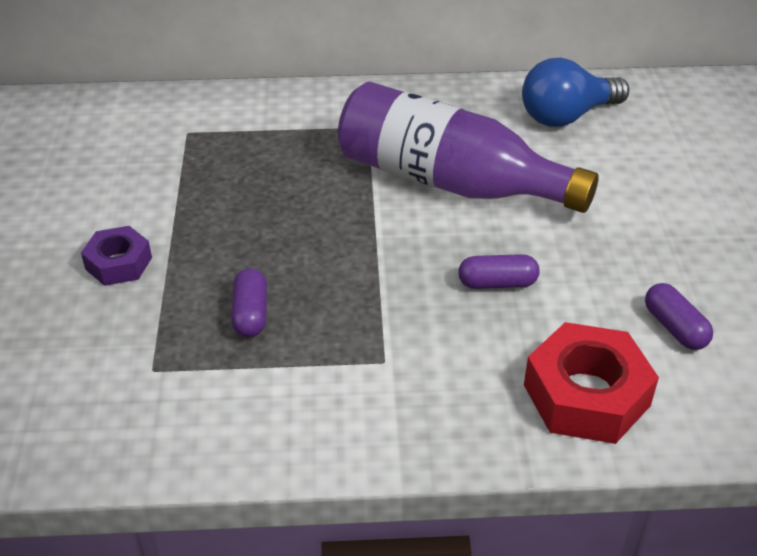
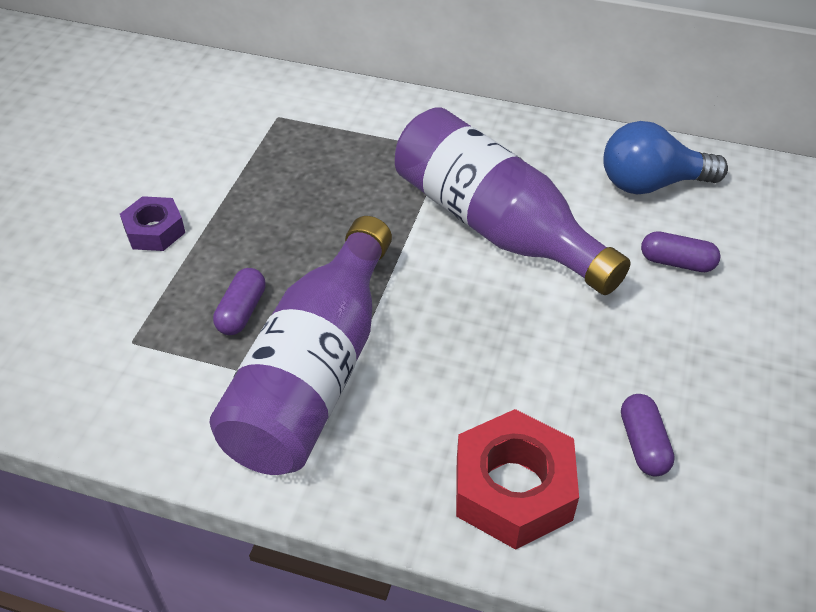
camera: 20 degrees right, 5 degrees up
(353, 349) = (315, 373): none -> purple bottle
(497, 283) = (486, 345): purple capsule -> purple capsule (677, 262)

